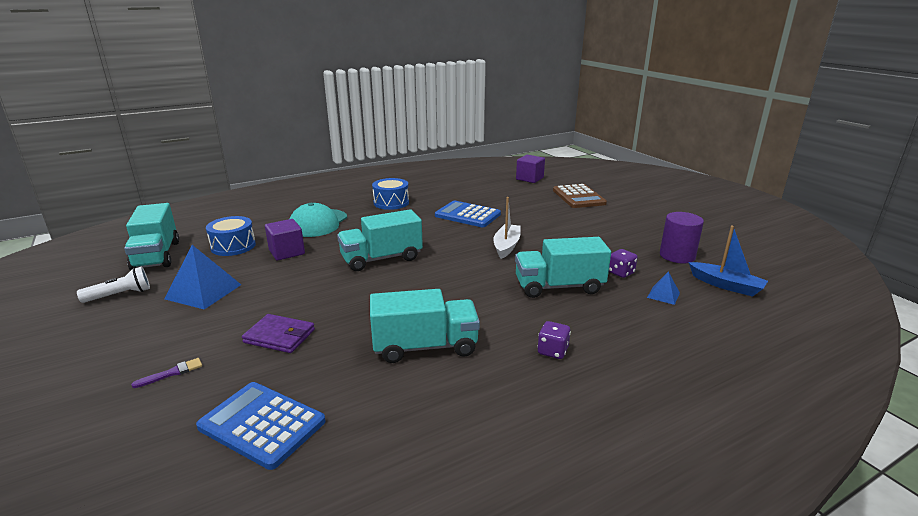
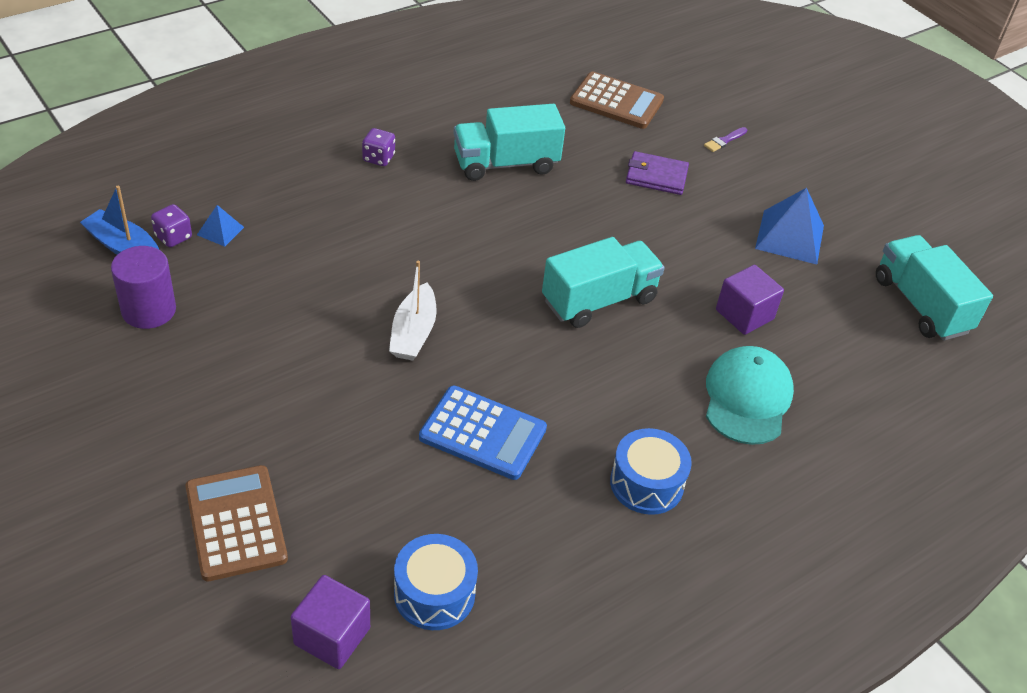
camera: 170 degrees right, 20 degrees up
(120, 295) = (880, 231): white flashlight -> none
(233, 246) = (834, 329): blue drum -> blue drum (434, 594)
(262, 424) = (616, 101): blue calculator -> brown calculator
(559, 287) = (350, 245): turquoise truck -> none
(620, 273) = (256, 272): purple dice -> purple dice (173, 237)

